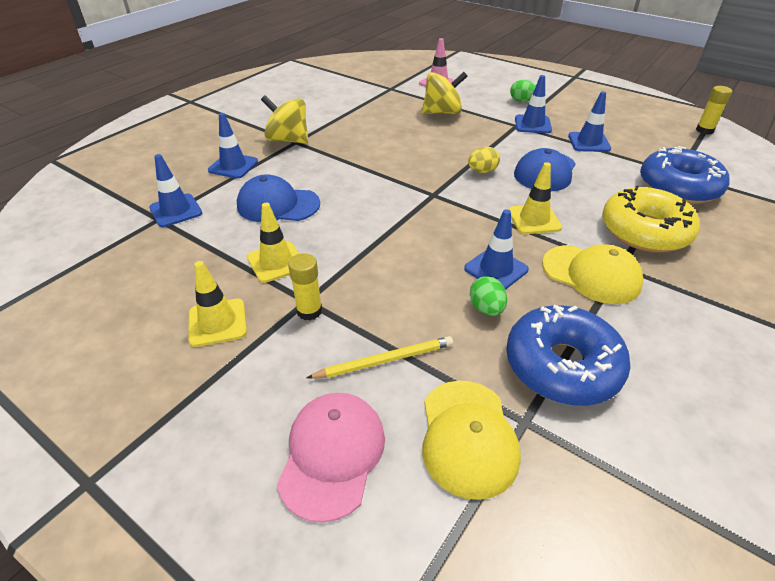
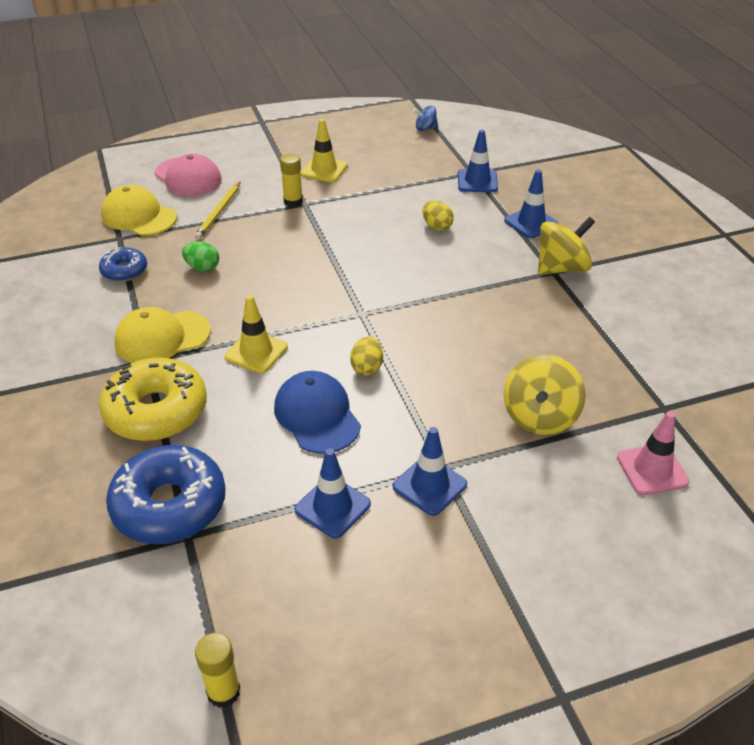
camera: 125 degrees right, 0 degrees up
(55, 287) = (425, 128): none -> blue spinning top
(276, 262) = (359, 204): yellow traffic cone -> none
(278, 205) = (437, 226): blue cap -> yellow egg
(496, 269) = (230, 293): blue traffic cone -> none
(522, 101) = (513, 528): green egg -> none
(562, 365) = (124, 271): blue donut -> blue donut, size x0.54

